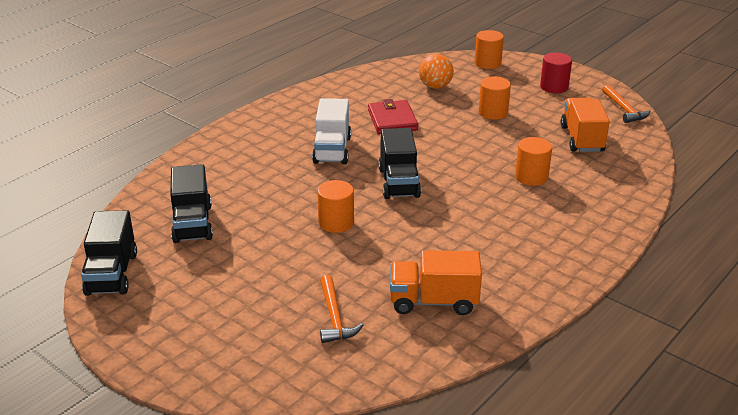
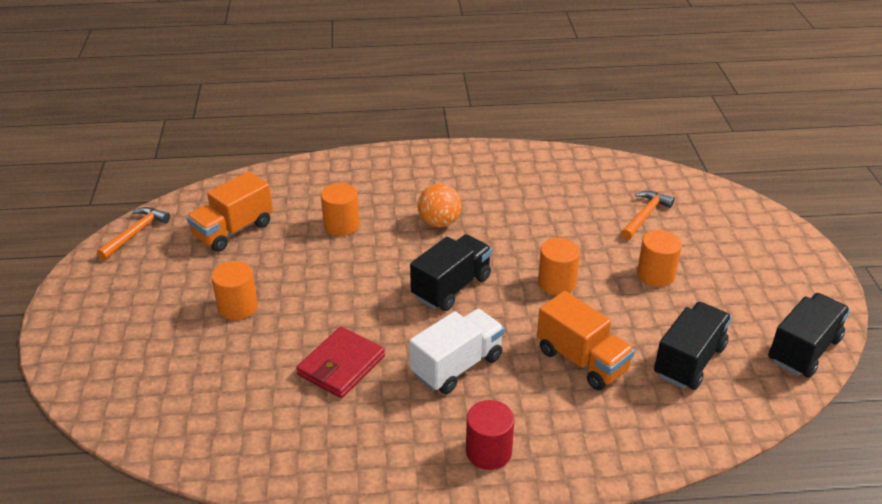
camera: 135 degrees left, 5 degrees up
(433, 301) = (564, 188): orange truck -> orange truck (582, 360)
(435, 86) = (215, 385): orange ball -> orange ball (439, 222)
(487, 63) = (97, 381): orange cylinder -> orange cylinder (655, 274)
(554, 87) = (122, 298): red cylinder -> red cylinder (488, 452)

